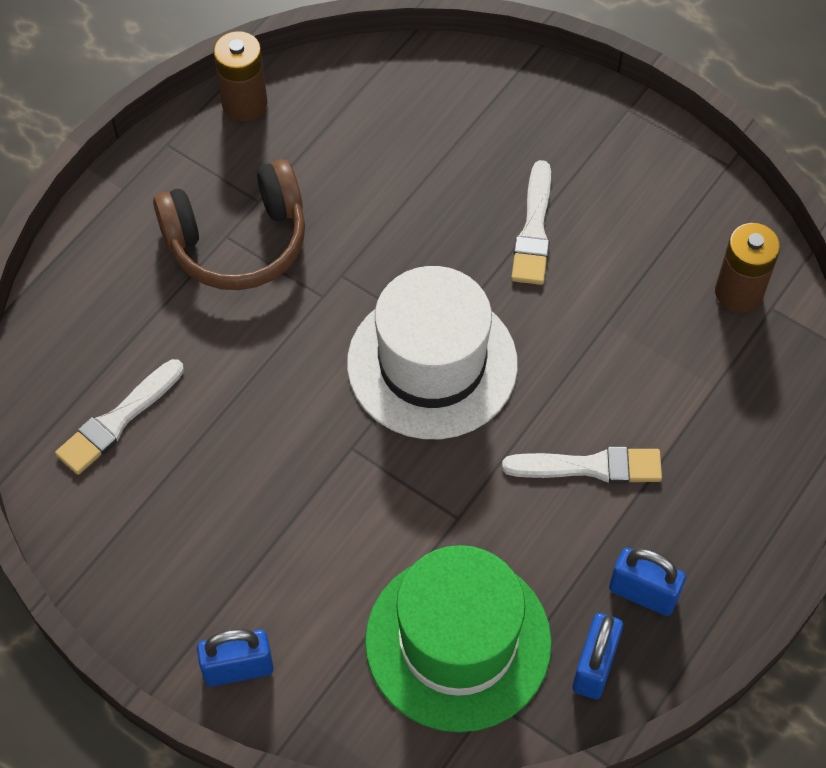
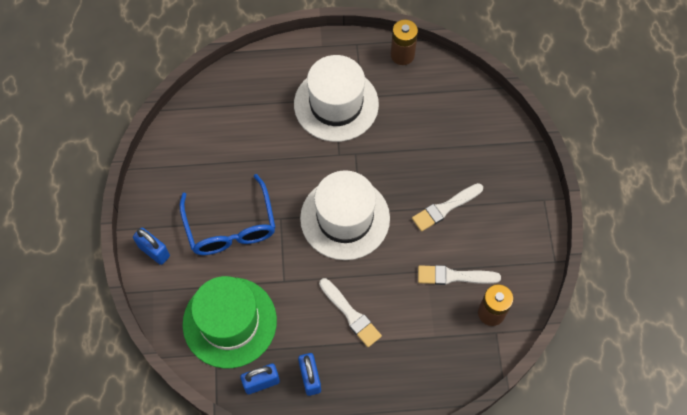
camera: 50 degrees right, 5 degrees up
(118, 420) = (220, 127): white brush -> white brush (454, 276)
(237, 241) = (336, 104): brown headphones -> white hat
(300, 526) = (230, 226): none -> blue glasses

